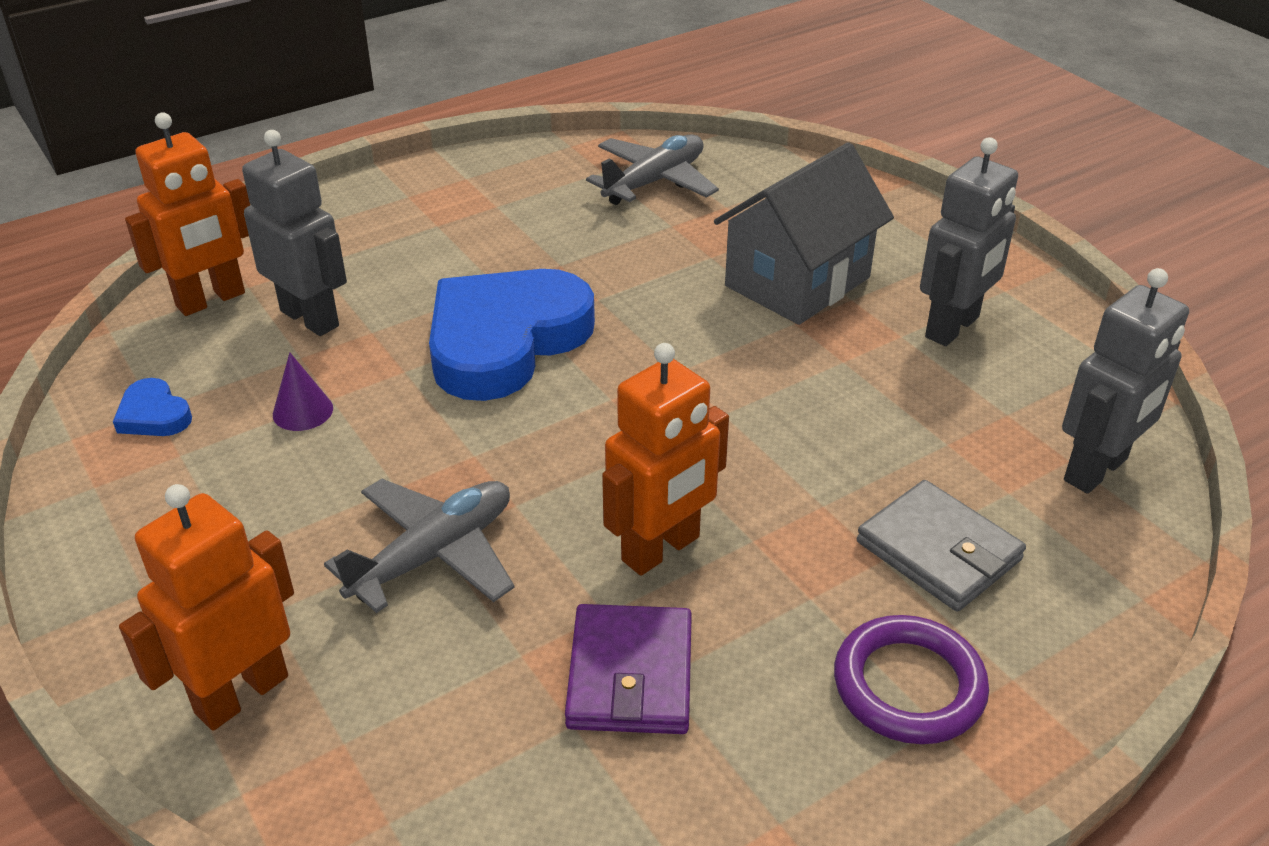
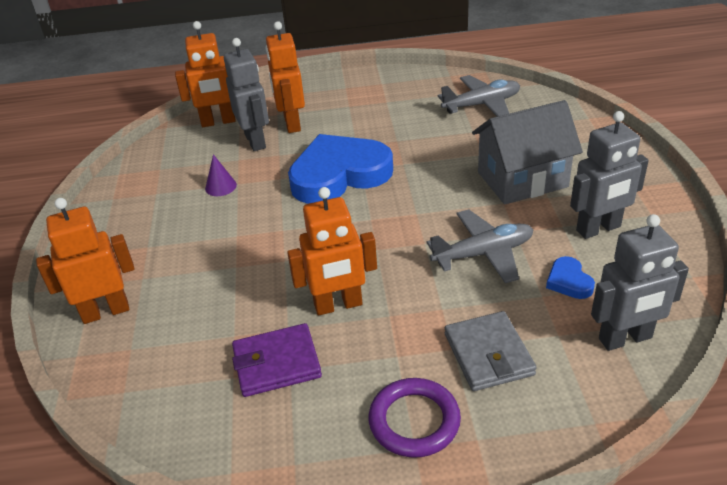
camera: 30 degrees right, 0 degrees up
(154, 415) = (157, 171): blue heart -> blue heart (569, 281)
(356, 274) = (291, 123): none -> orange robot
(433, 555) = (229, 274): grey plane -> grey plane (483, 254)
(630, 675) = (276, 363): purple wallet -> purple wallet turned 45 degrees clockwise

